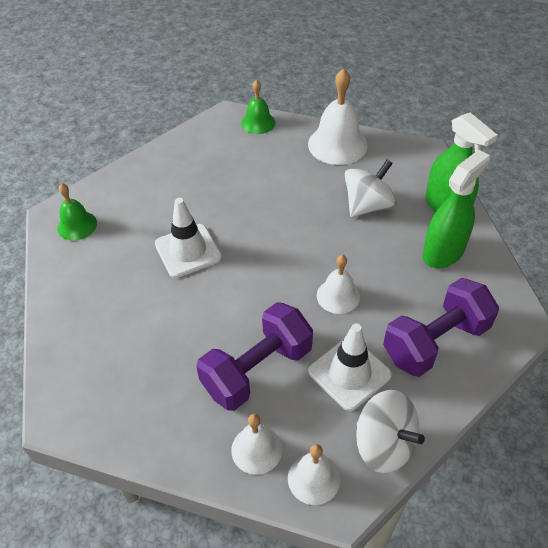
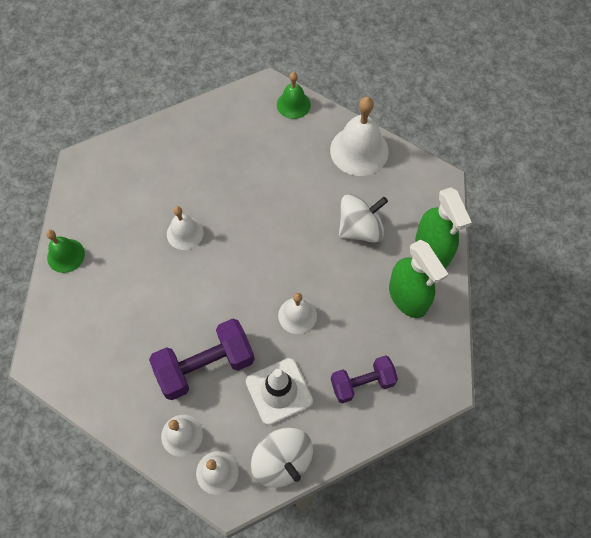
camera: 15 degrees right, 15 degrees up
(77, 225) = (98, 180): green bell -> green bell (66, 255)
(188, 251) = (185, 233): white traffic cone -> white bell
(435, 341) = (362, 383): purple dumbbell -> purple dumbbell, size x0.64
(443, 252) = (408, 297): green spray bottle -> green spray bottle turned 90 degrees clockwise

